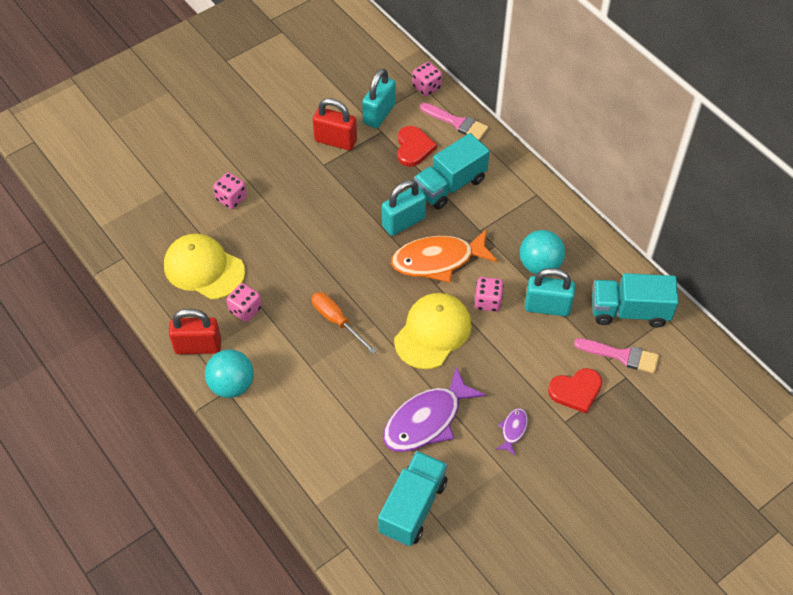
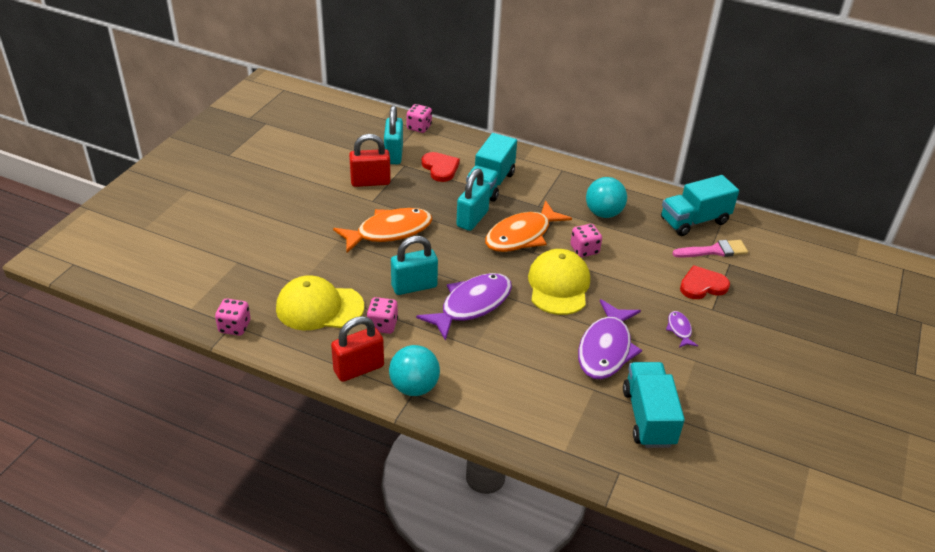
camera: 30 degrees left, 15 degrees down
(231, 198) = (307, 248): pink dice -> pink dice (234, 327)
(316, 207) = (389, 231): none -> orange fish
(337, 321) = (471, 305): orange screwdriver -> purple fish
(457, 122) = (462, 143): pink brush -> none
(547, 307) = (632, 238): turquoise padlock -> turquoise padlock (414, 286)
(576, 391) = (702, 285): red heart -> red heart turned 150 degrees counterclockwise

